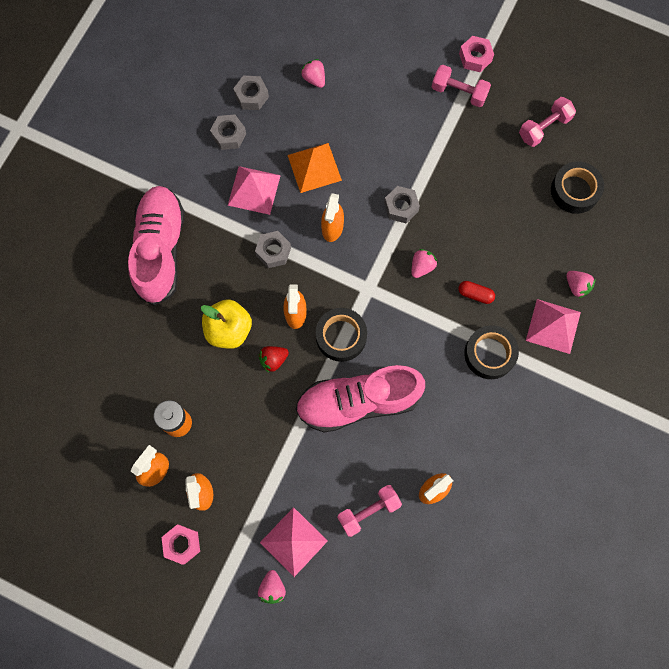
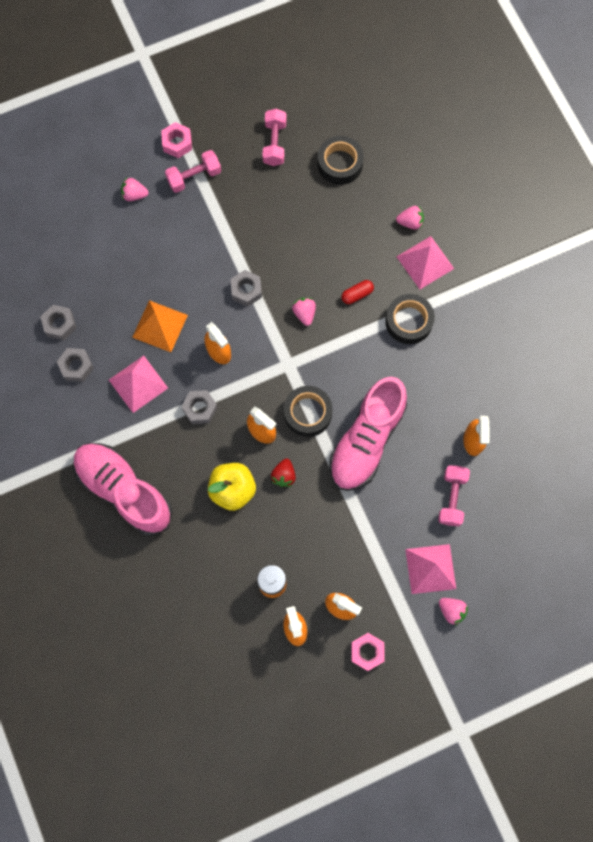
camera: 50 degrees left, 0 degrees up
(314, 79) = (88, 268): pink strawberry -> pink strawberry (134, 195)

